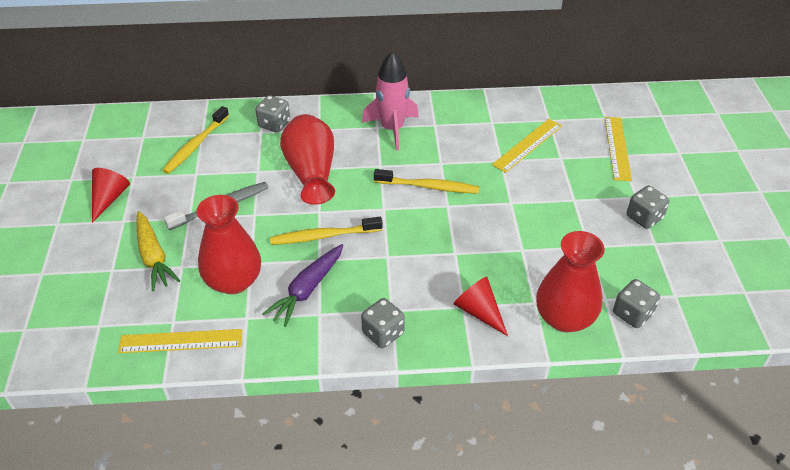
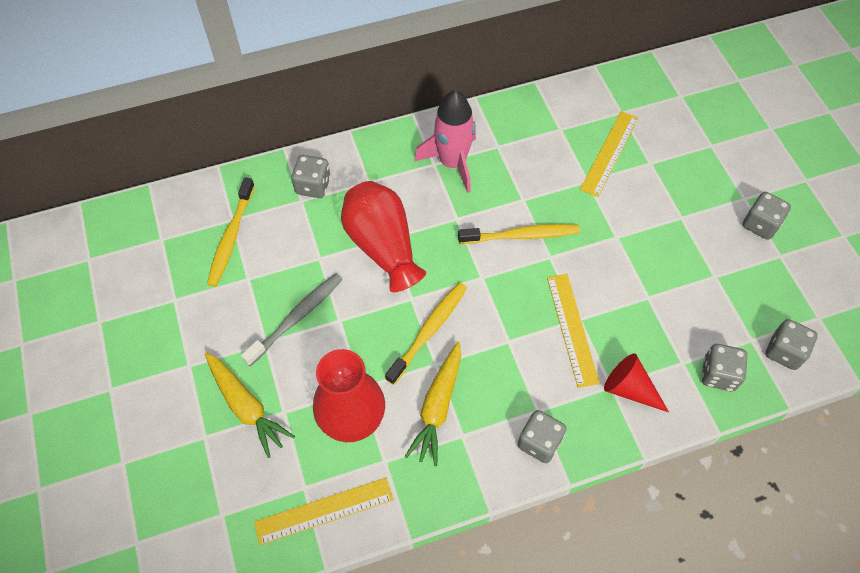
camera: 15 degrees left, 15 degrees up
(109, 198) = (158, 338): red cone -> none
(307, 289) = (437, 407): purple carrot -> yellow carrot
(323, 236) = (429, 331): yellow toothbrush -> yellow toothbrush turned 150 degrees clockwise
(564, 318) = (718, 374): red vase -> grey dice
(617, 148) = (705, 136): yellow ruler -> yellow ruler (572, 329)

